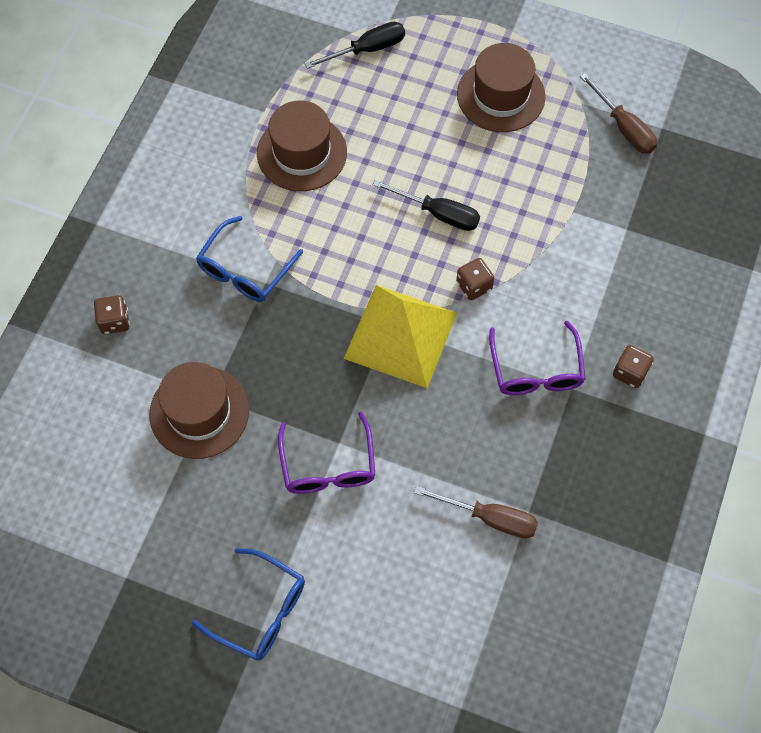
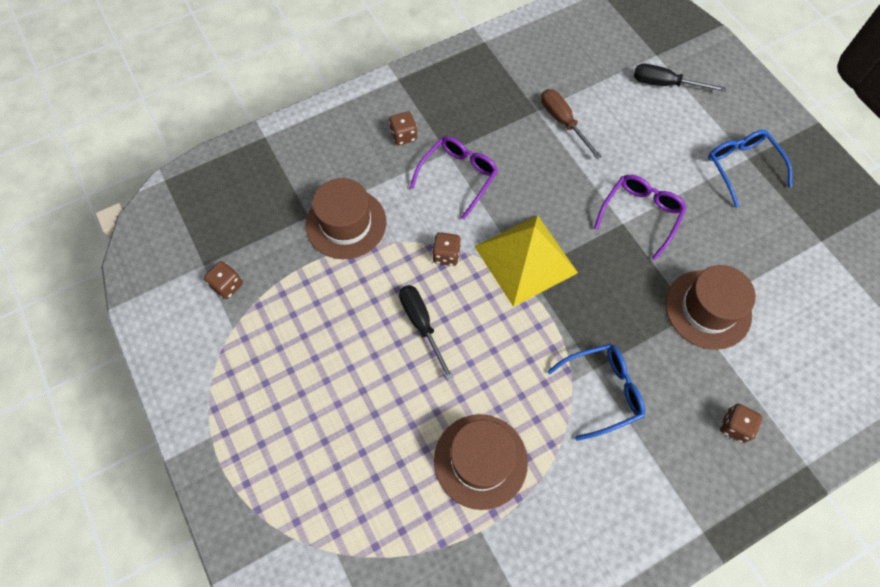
camera: 140 degrees left, 0 degrees up
(367, 49) = (341, 521): black screwdriver -> black screwdriver (665, 84)
(501, 95) = (281, 384): brown hat -> brown hat (346, 223)
(623, 127) = (227, 285): brown screwdriver -> brown dice

